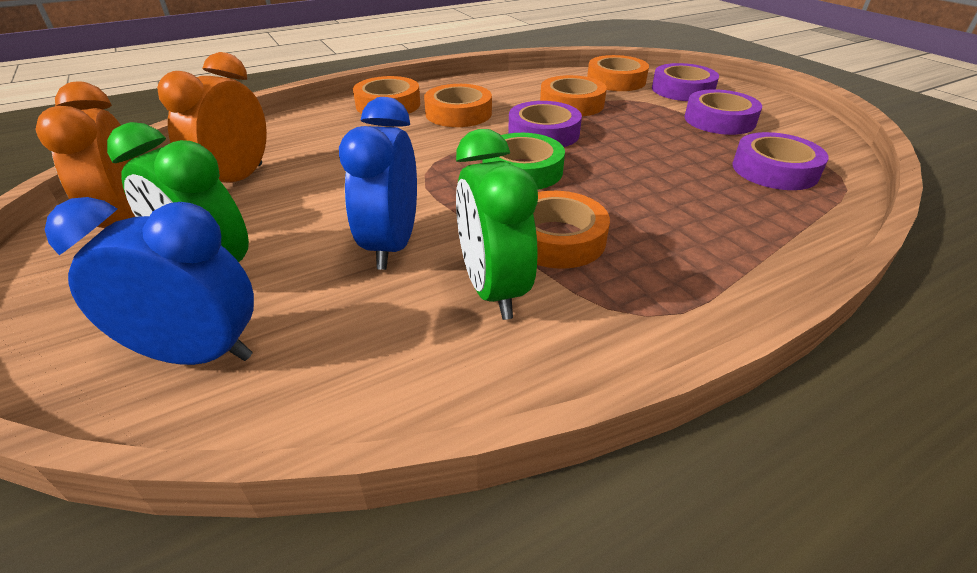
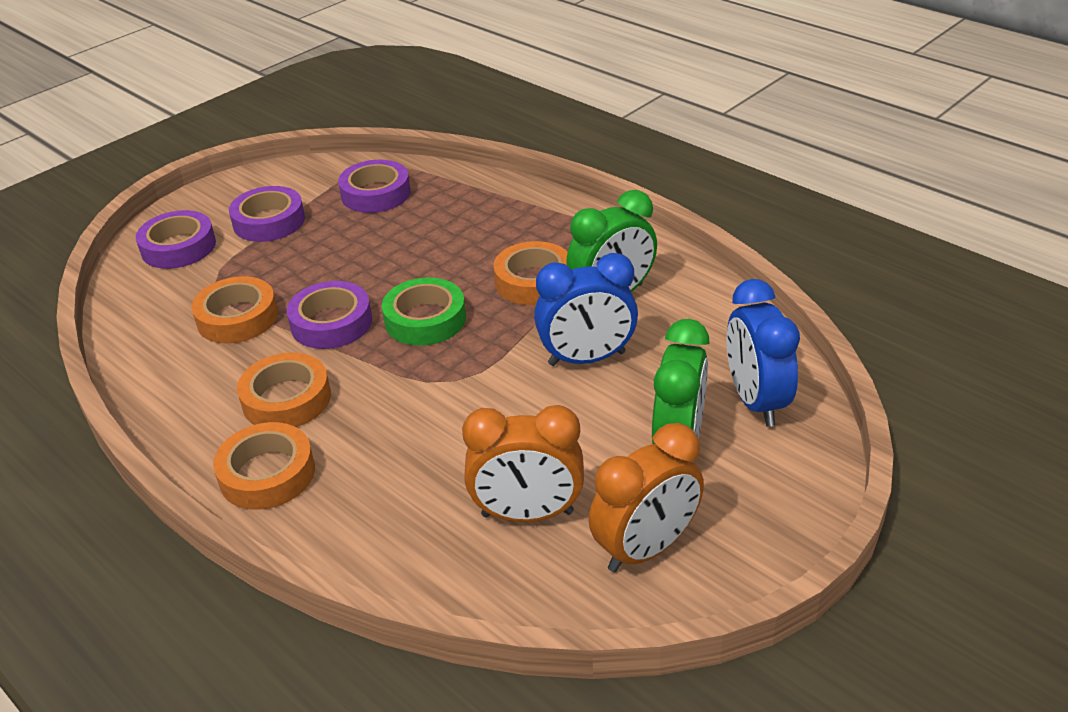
camera: 105 degrees left, 0 degrees up
(616, 80) = (148, 296): orange tape -> none

